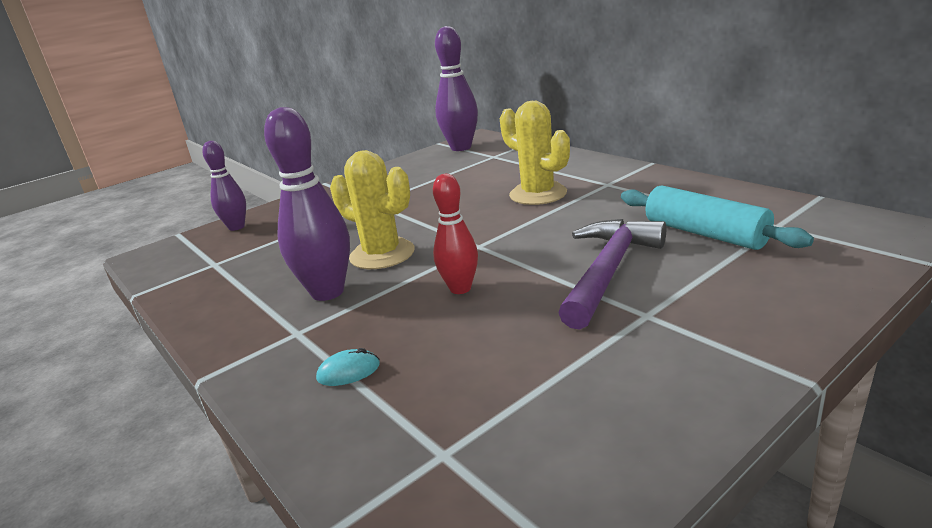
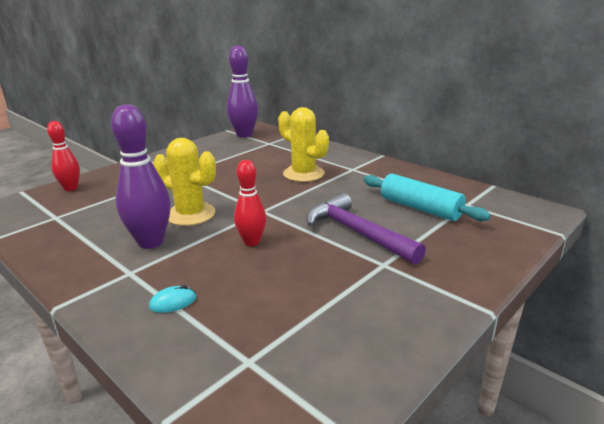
camera: 10 degrees left, 0 degrees up
(236, 227) = (71, 188): purple bowling pin -> red bowling pin
(609, 271) = (356, 232): purple hammer -> purple hammer turned 60 degrees counterclockwise

